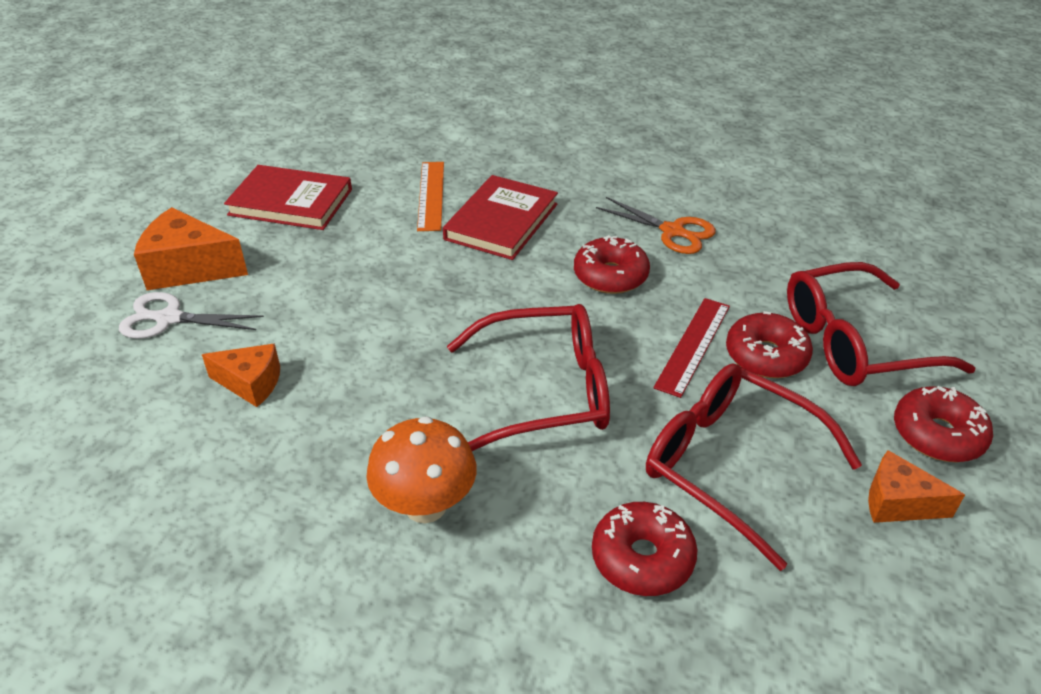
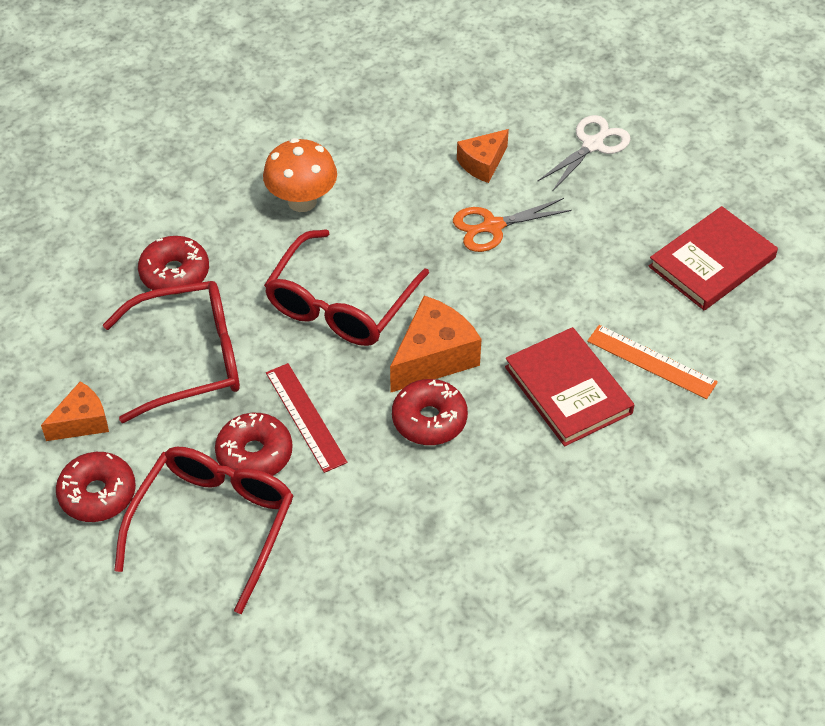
camera: 125 degrees right, 10 degrees up
(189, 268) = (652, 172): orange cheese -> orange cheese (434, 357)
(673, 231) = (451, 507): orange scissors -> orange scissors (492, 226)

